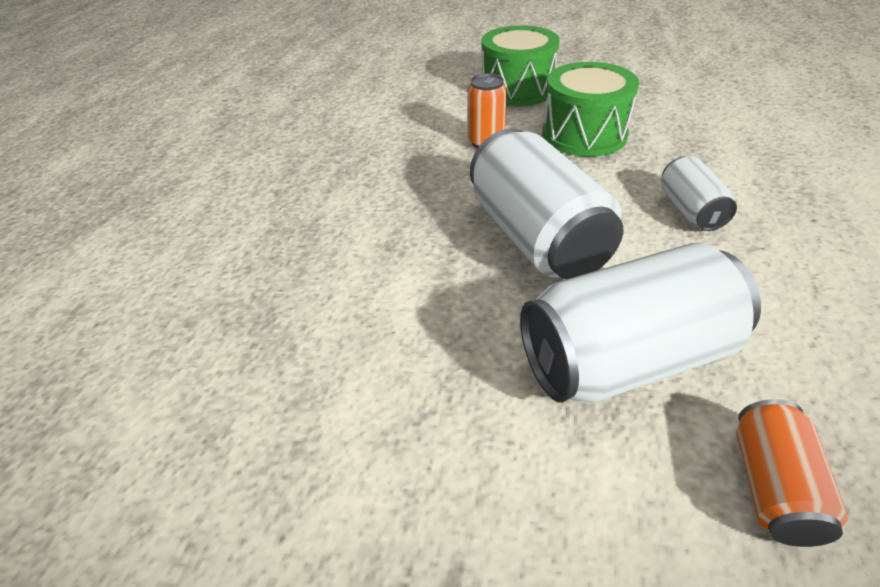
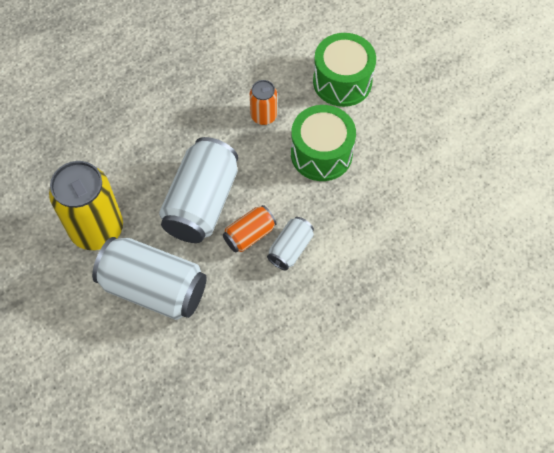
camera: 40 degrees right, 20 degrees up
(447, 355) = (97, 229): none -> yellow can
(773, 487) = (133, 367): orange can -> orange can (249, 235)

